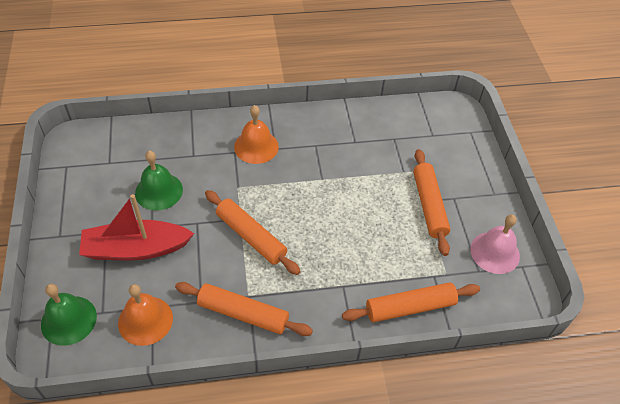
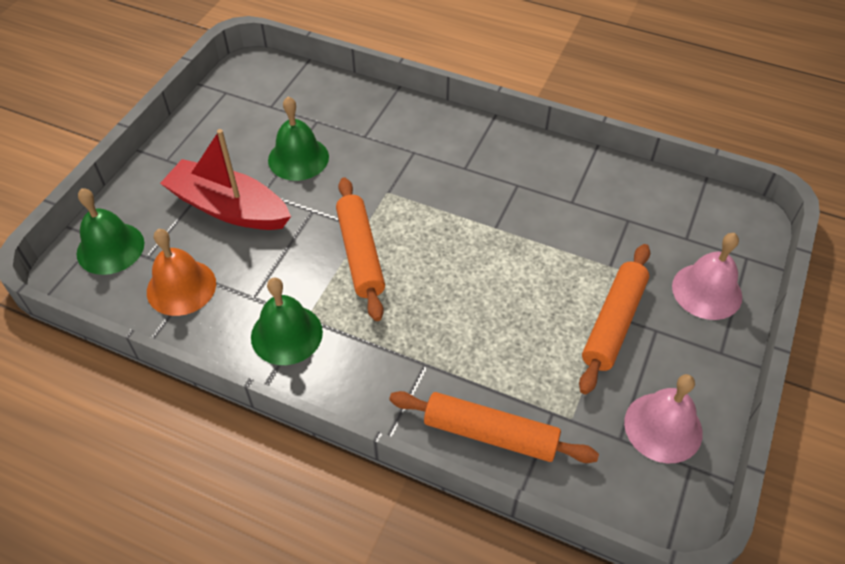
camera: 35 degrees right, 0 degrees up
(243, 313) = (286, 334): orange rolling pin -> green bell
(256, 146) = (443, 156): orange bell -> none
(464, 162) = (707, 291): none -> pink bell

